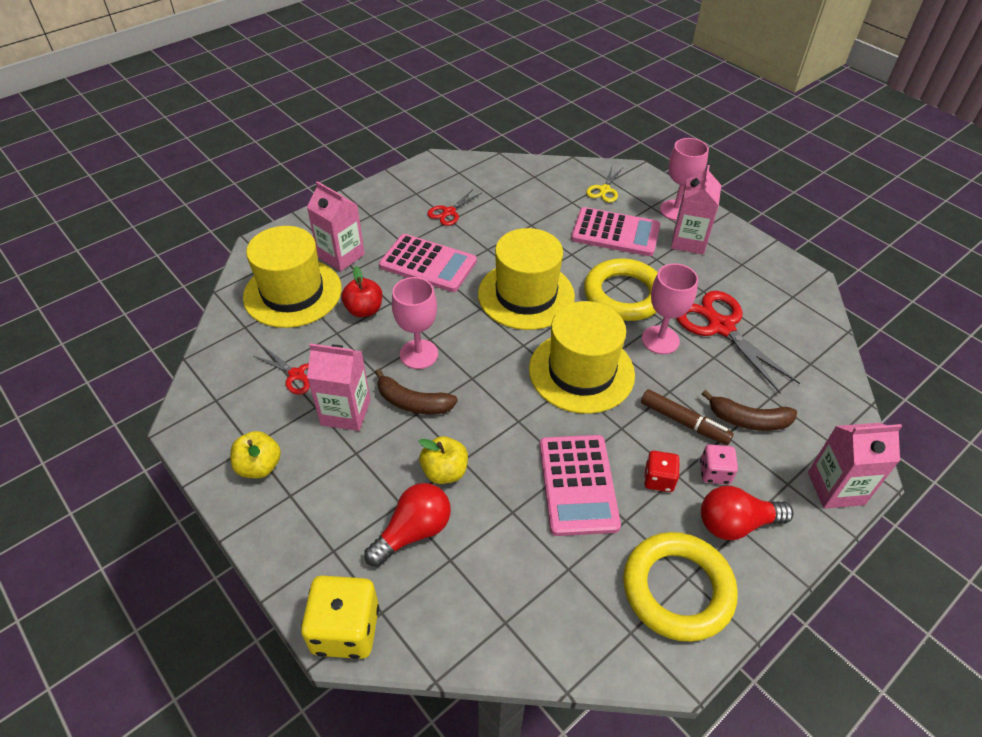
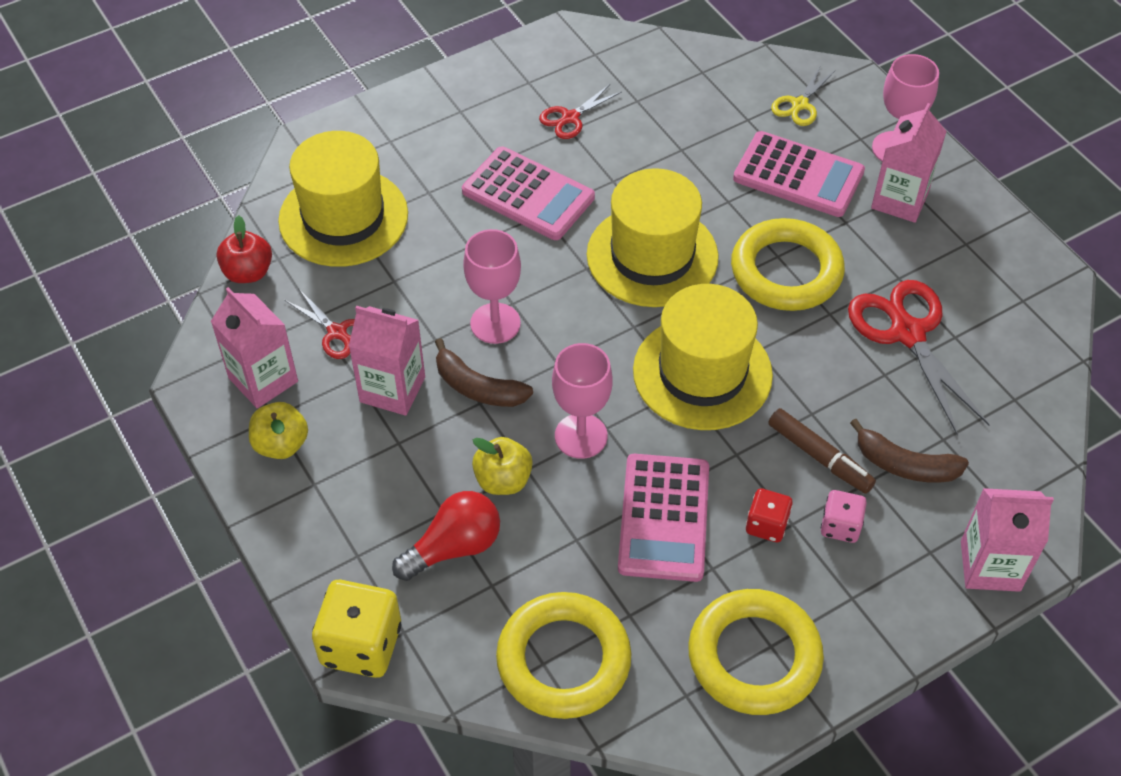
camera: 10 degrees right, 5 degrees up
(341, 256) = (413, 169): pink carton -> pink carton (263, 380)
(364, 310) = (433, 253): red apple -> red apple (248, 272)
(522, 616) = (563, 660): none -> yellow ring
(660, 340) = (819, 342): pink goblet -> pink goblet (581, 436)
(735, 523) = (848, 591): red light bulb -> none

